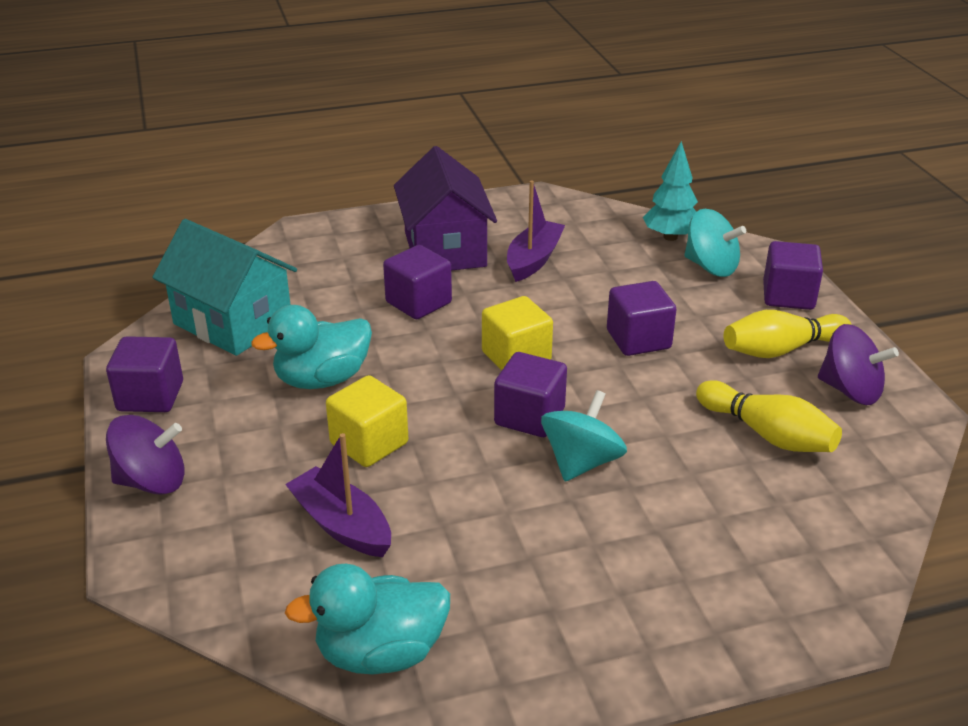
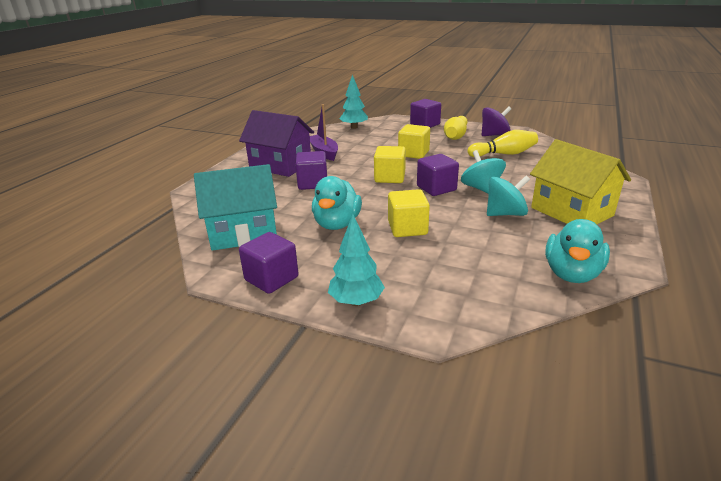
camera: 50 degrees left, 5 degrees down
(152, 481) = (356, 302): purple spinning top -> turquoise tree
(342, 525) = (464, 254): purple boat -> none
(603, 593) = (571, 211): none -> yellow house
(638, 339) = (413, 153): purple cube -> yellow cube
(710, 267) = (386, 128): turquoise spinning top -> turquoise spinning top (505, 214)

